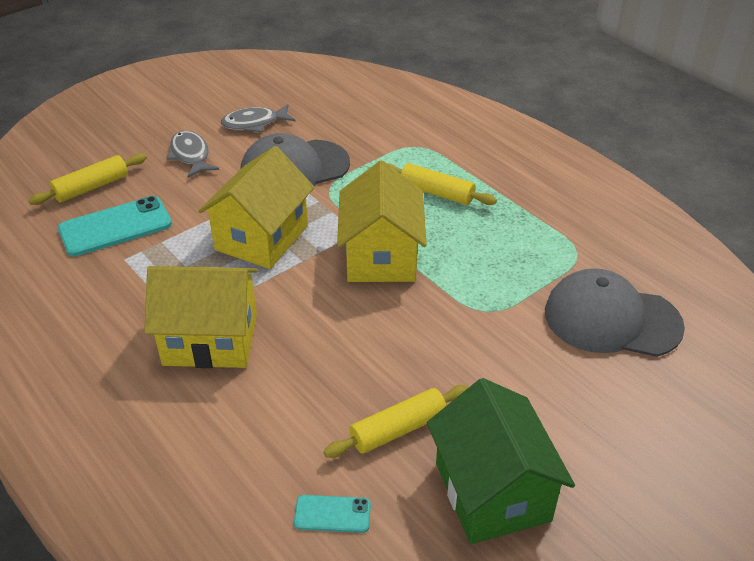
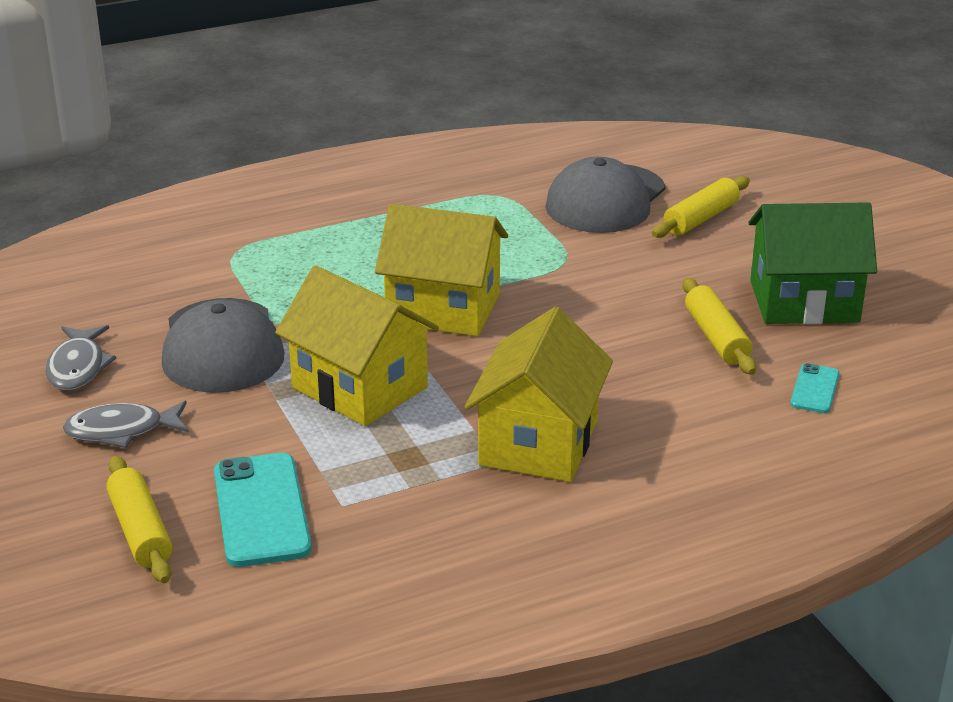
camera: 75 degrees left, 10 degrees down
(436, 193) = (343, 254): yellow rolling pin -> yellow rolling pin (701, 218)

